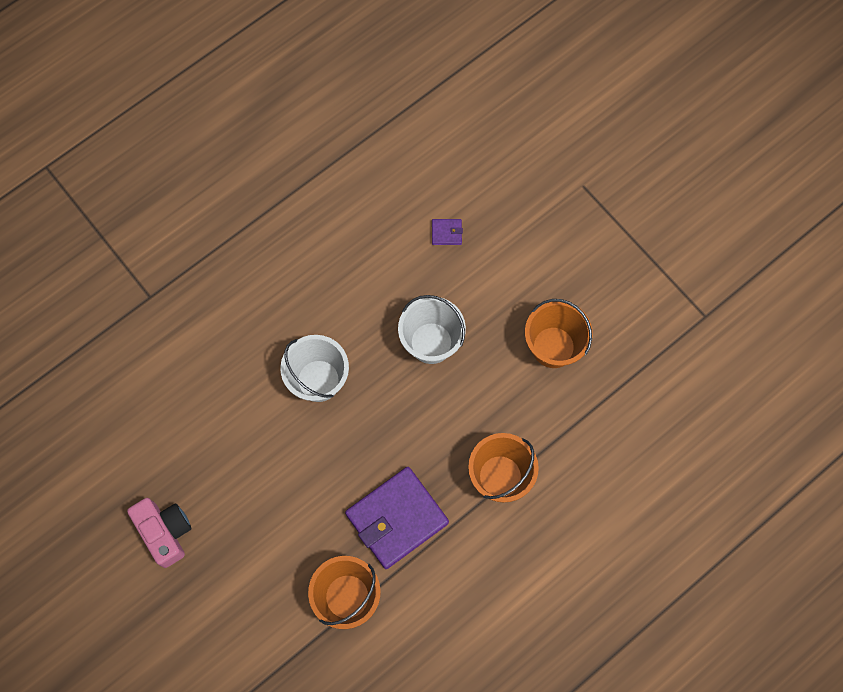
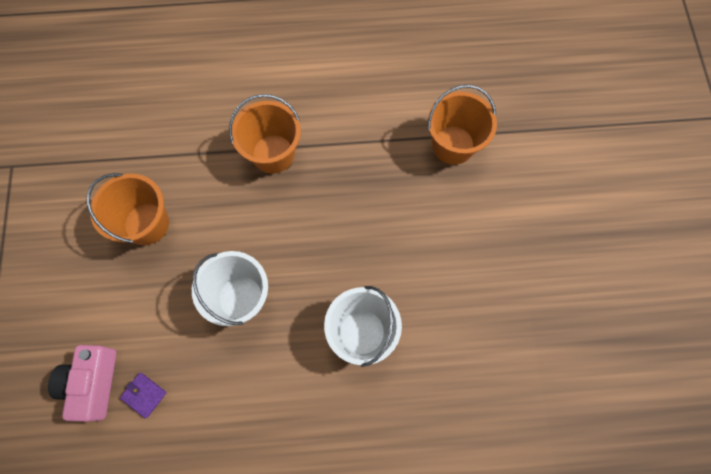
camera: 145 degrees left, 0 degrees up
(165, 532) = (576, 288): pink camera -> pink camera (93, 383)
(397, 518) = (375, 175): purple wallet -> none

